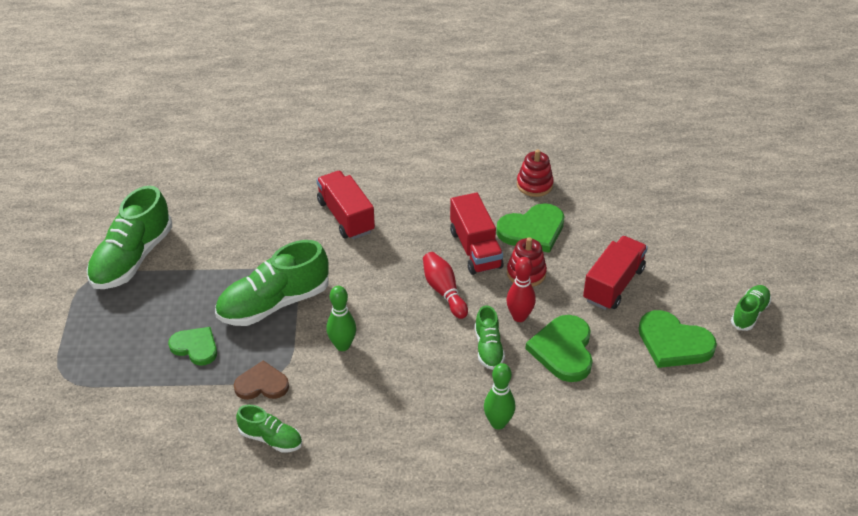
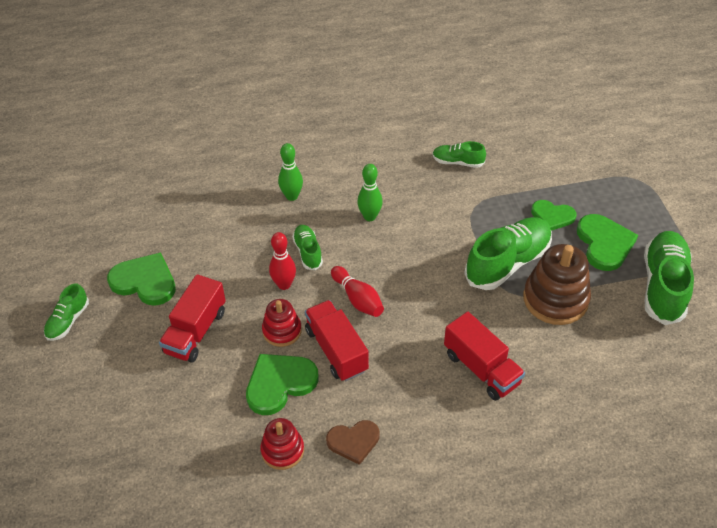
camera: 170 degrees right, 5 degrees up
(245, 262) = (555, 299): none -> brown stacking toy
(262, 384) = (483, 197): brown heart -> brown heart (353, 441)
(342, 345) = (432, 235): green bowling pin -> green bowling pin (370, 216)
(563, 350) = (243, 260): green heart -> green heart (604, 244)

